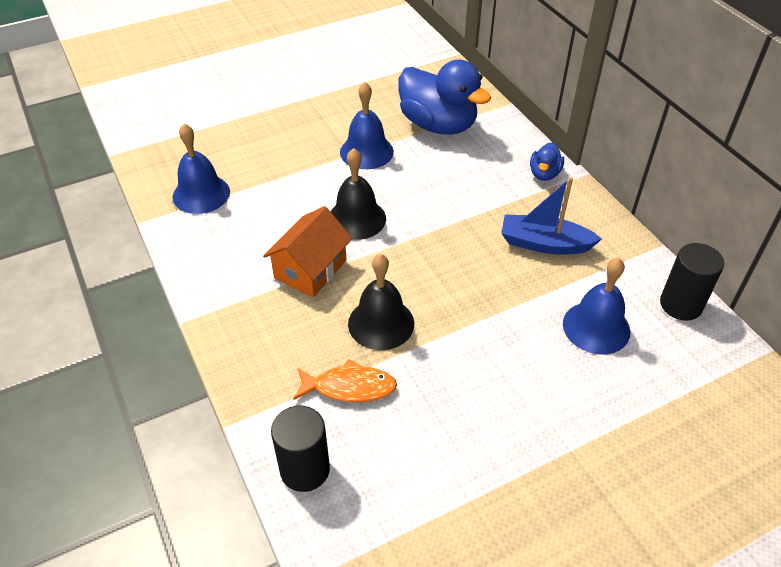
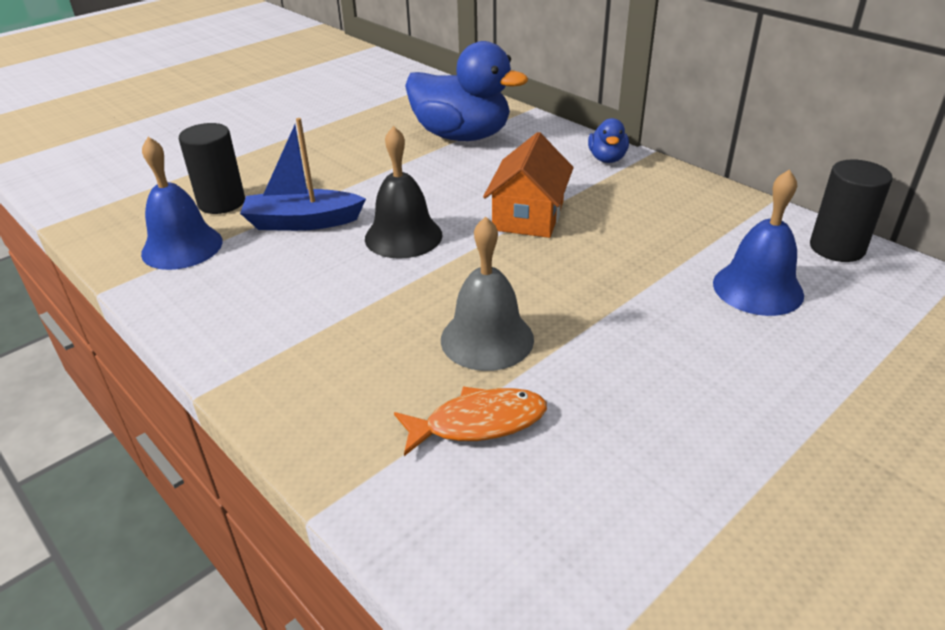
camera: 15 degrees left, 10 degrees down
(305, 469) = (459, 549): black cylinder -> black cylinder (221, 202)
(310, 269) = (364, 299): orange house -> orange house (528, 216)
(366, 151) = (387, 172): blue bell -> none
(381, 323) = (487, 339): black bell -> grey bell
(544, 244) = (646, 220): blue boat -> blue boat (302, 222)

